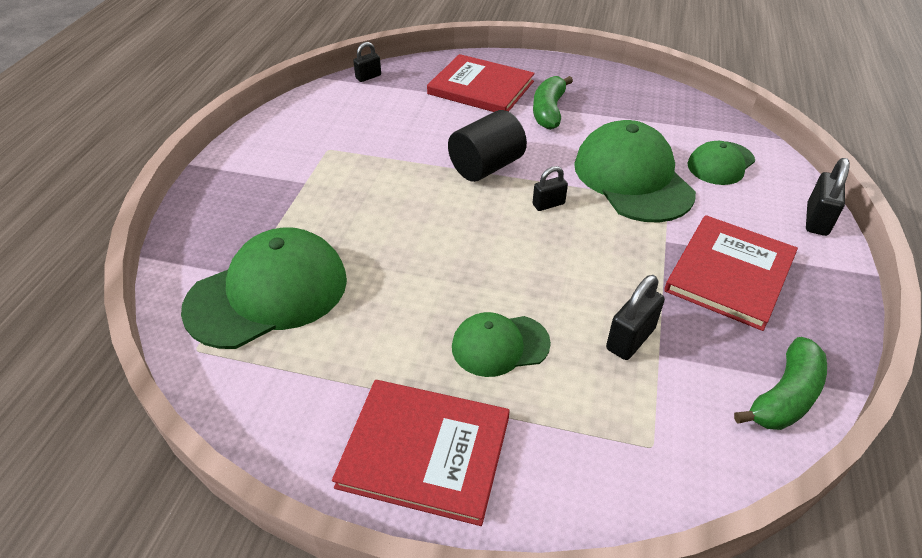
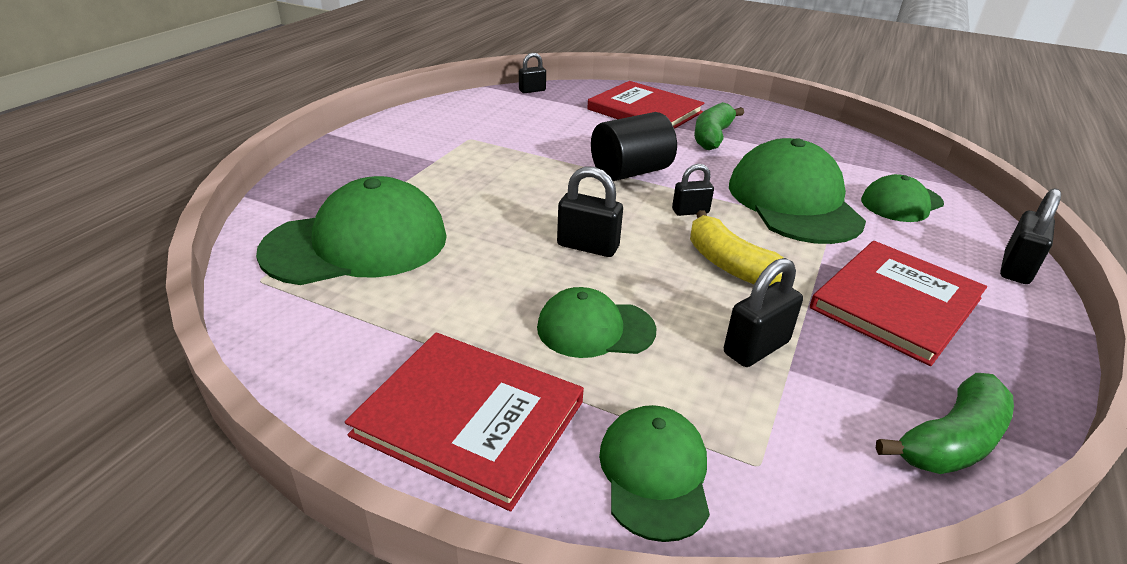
camera: 10 degrees right, 10 degrees down
(471, 259) = (588, 246): none -> black padlock
(578, 470) = (654, 473): none -> green cap
(593, 258) = (730, 265): none -> yellow banana

